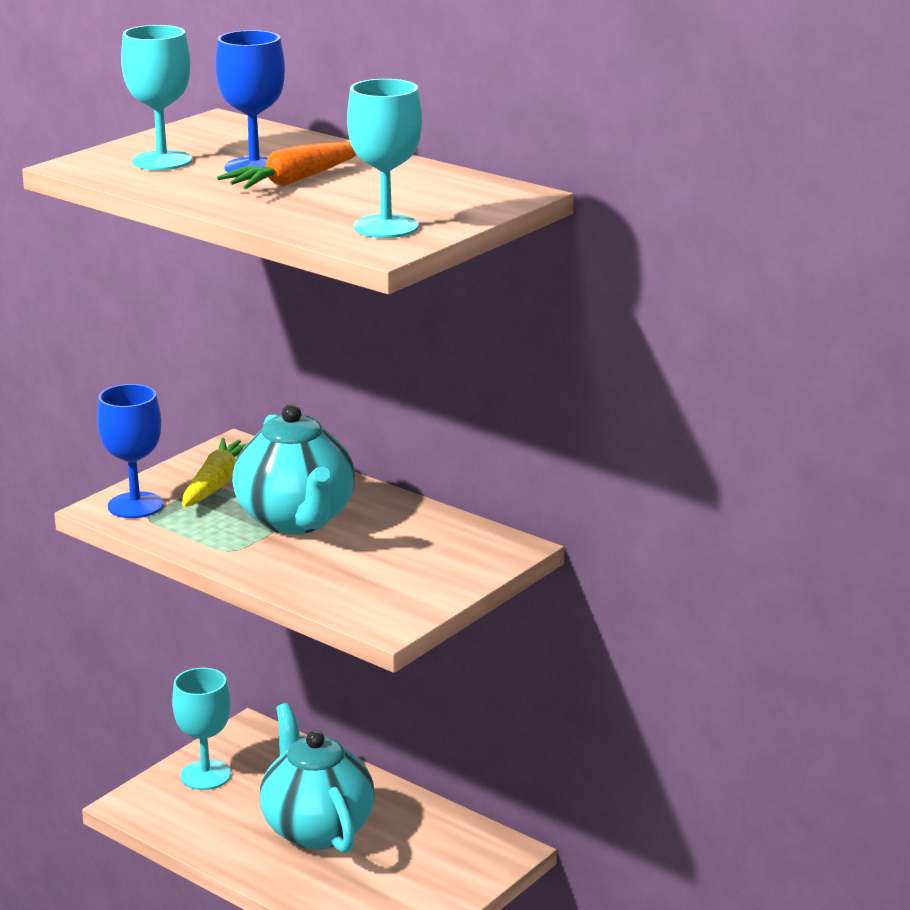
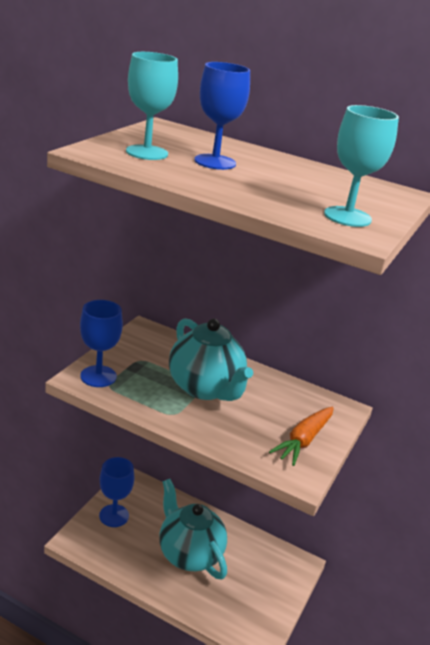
camera: 15 degrees left, 5 degrees up
(205, 775) = (114, 516): turquoise goblet -> blue goblet
(216, 484) = (144, 359): yellow carrot -> none
(295, 181) = (251, 174): orange carrot -> orange carrot (304, 440)

